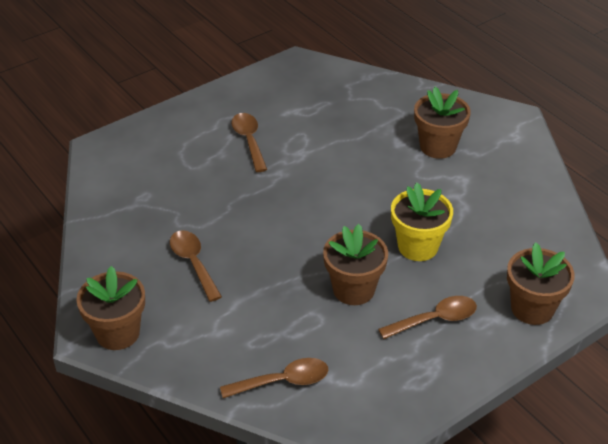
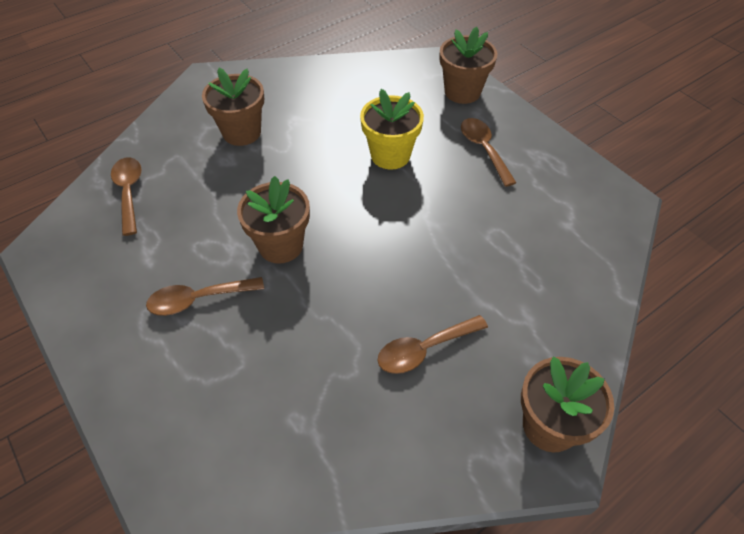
camera: 90 degrees left, 10 degrees up
(283, 381) = (582, 259): brown spoon -> brown spoon (129, 192)
(353, 289) = (452, 204): brown flower pot -> brown flower pot (280, 245)

